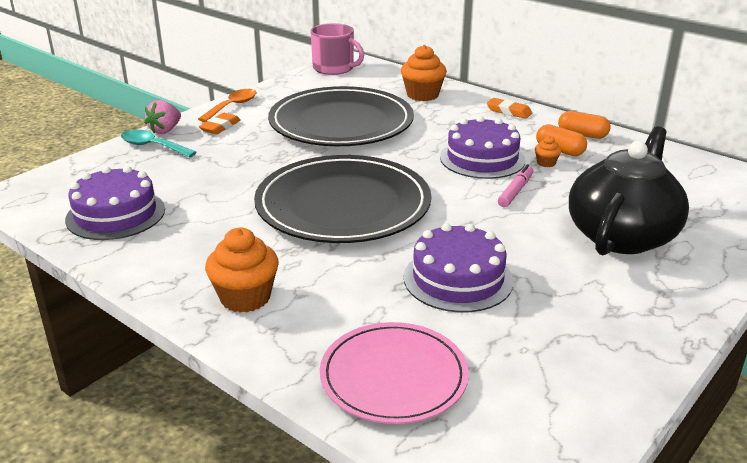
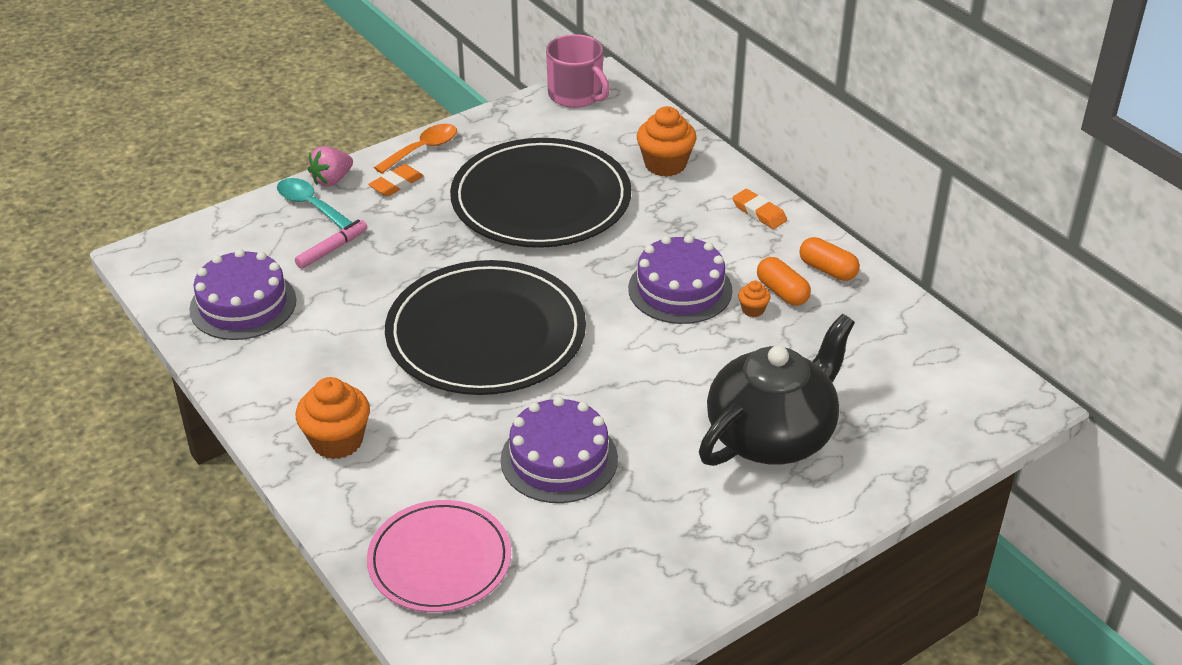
camera: 15 degrees right, 10 degrees up
(515, 191) = (690, 348): pink marker -> pink marker (332, 249)

